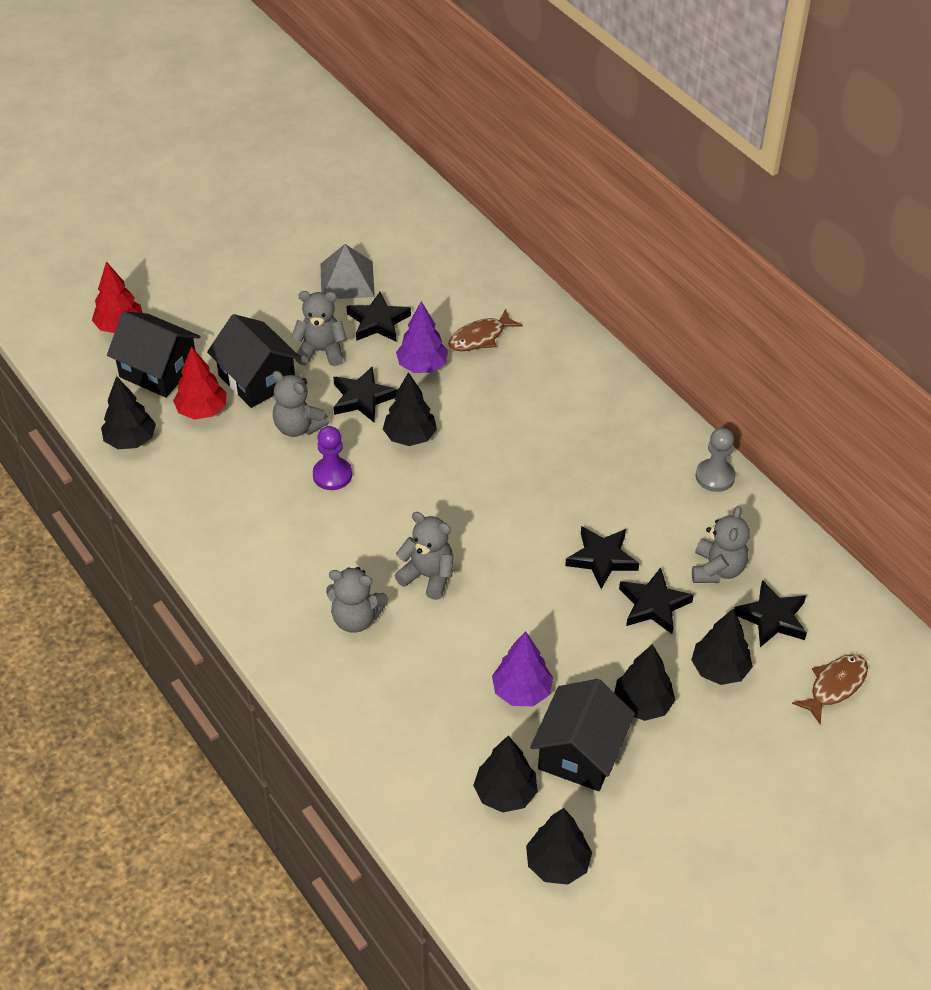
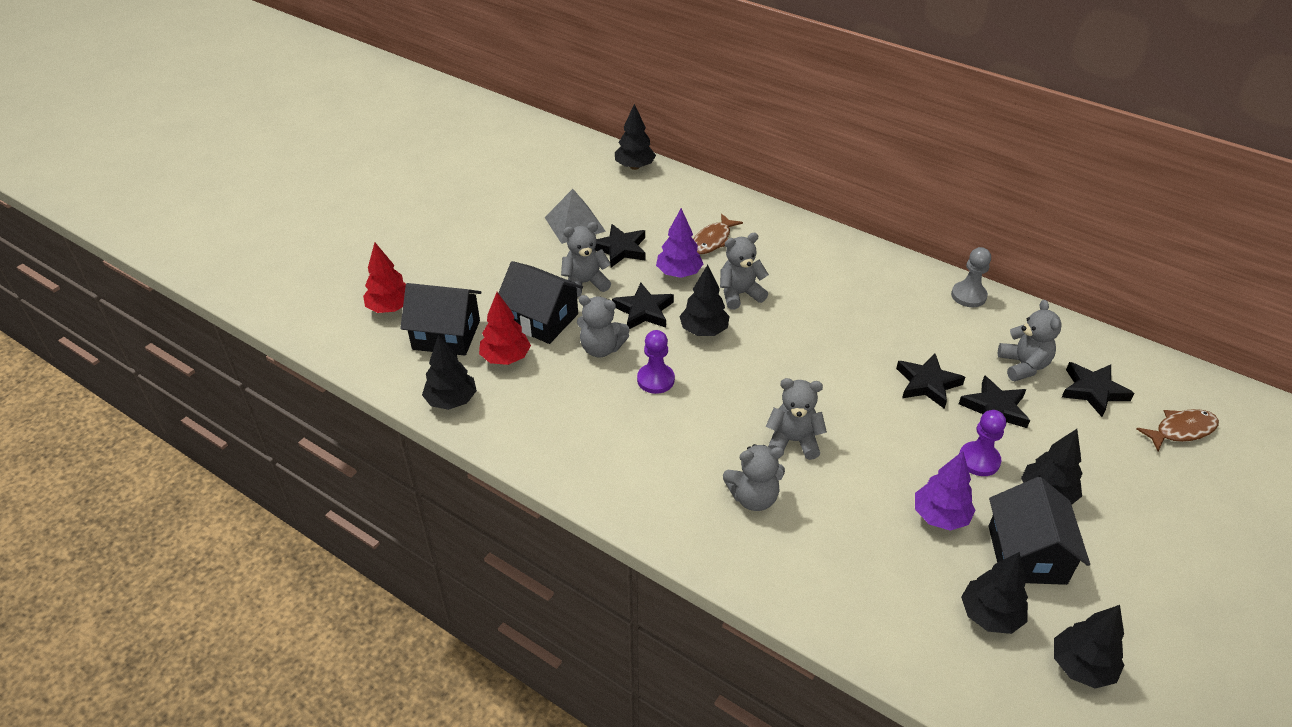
camera: 20 degrees left, 5 degrees down
(471, 407) = (740, 294): none -> grey teddy bear
(599, 651) = (979, 460): none -> purple pawn
(719, 670) = (1085, 445): black tree -> black tree (634, 167)
(835, 686) = (1181, 430): brown fish -> brown fish turned 45 degrees clockwise

